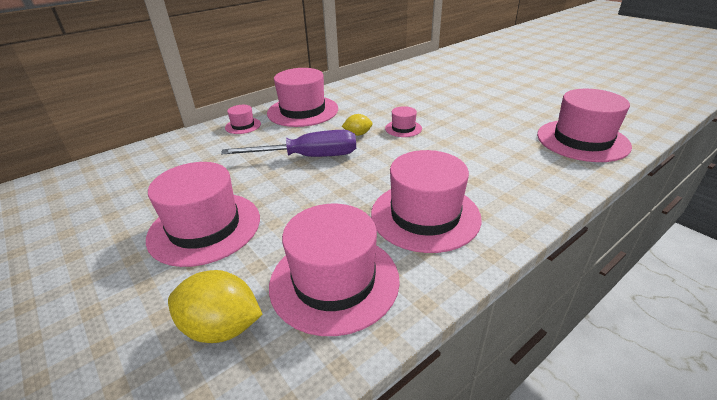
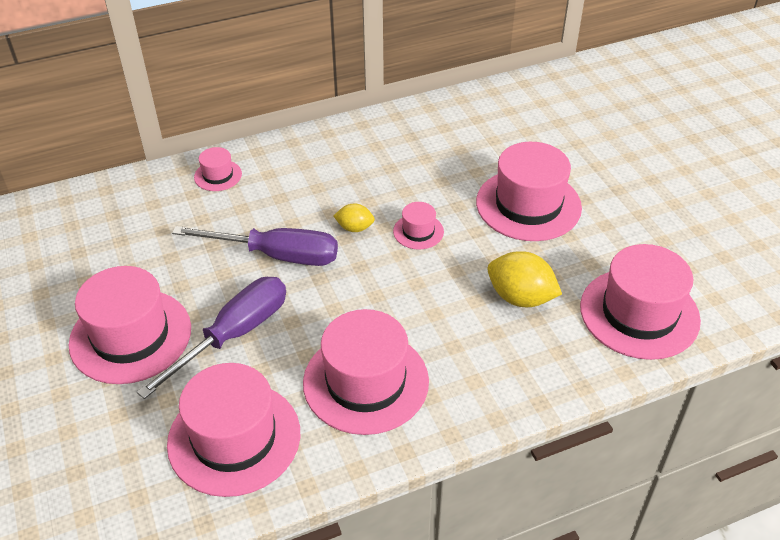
camera: 15 degrees right, 10 degrees up
(222, 327) = (117, 458): yellow lemon -> yellow lemon (520, 297)
(297, 209) = (233, 335): none -> purple screwdriver
(303, 111) = (304, 163): pink hat -> pink hat (528, 205)

